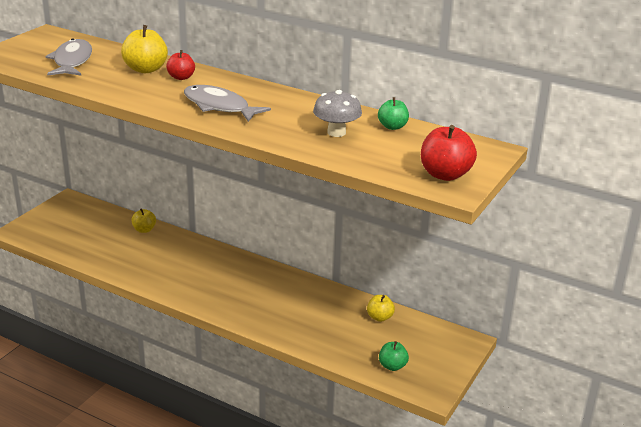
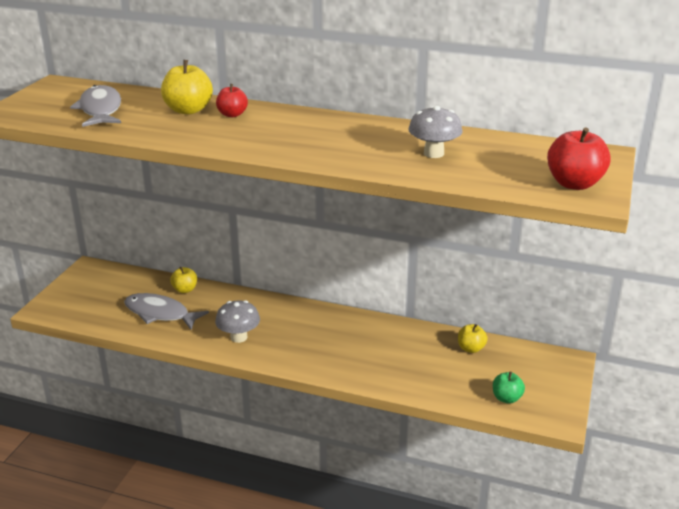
camera: 10 degrees left, 0 degrees up
(175, 278) = (239, 337): none -> grey mushroom
(219, 106) = (292, 140): grey fish -> grey fish (160, 313)
(392, 127) = (487, 141): green apple -> none

